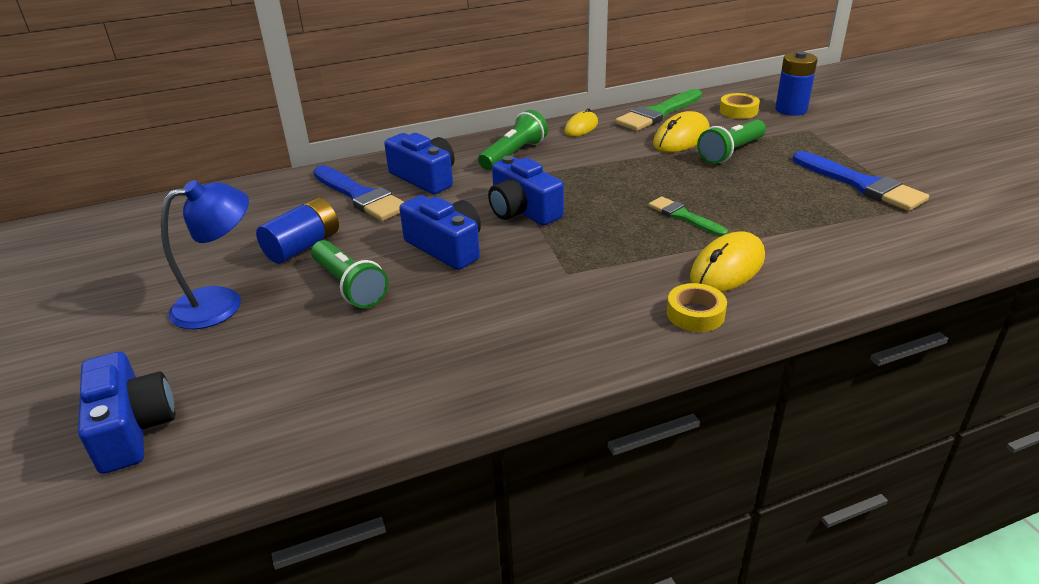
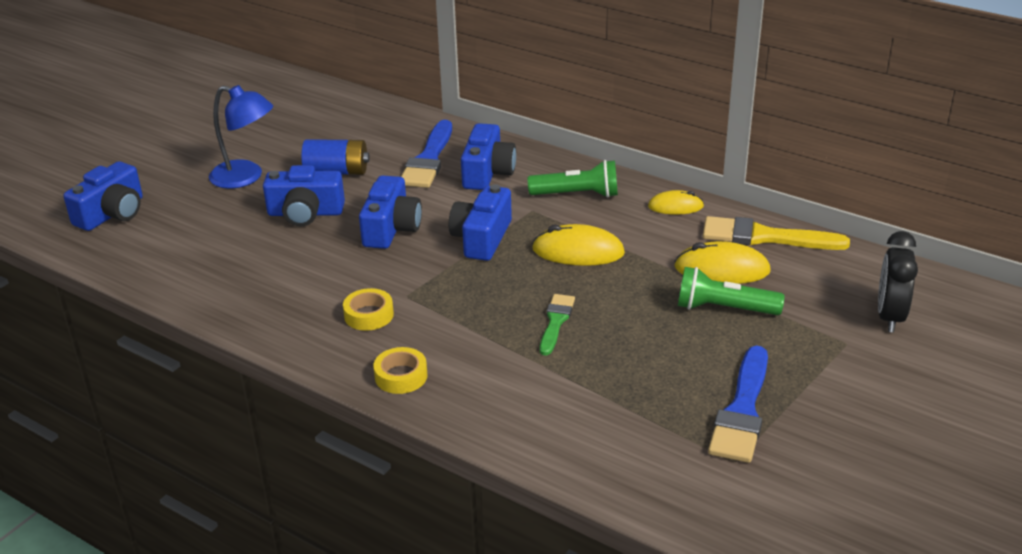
camera: 55 degrees right, 0 degrees up
(350, 286) = (305, 213): green flashlight -> blue camera
(658, 113) = (765, 237): green brush -> yellow brush
(727, 268) = (487, 372): yellow mouse -> yellow mouse (578, 251)
(738, 111) = (838, 283): yellow tape -> yellow tape (369, 315)
(791, 109) = (889, 317): blue battery -> black clock

